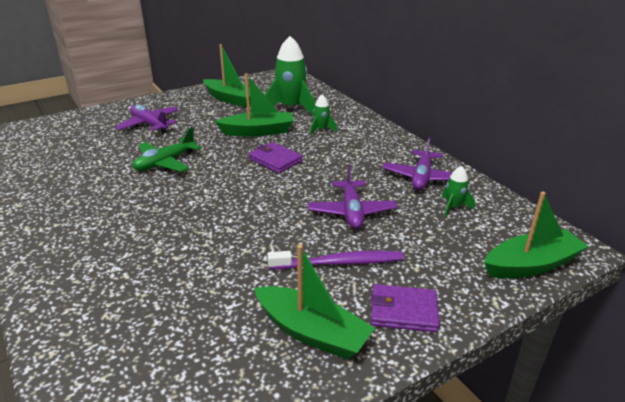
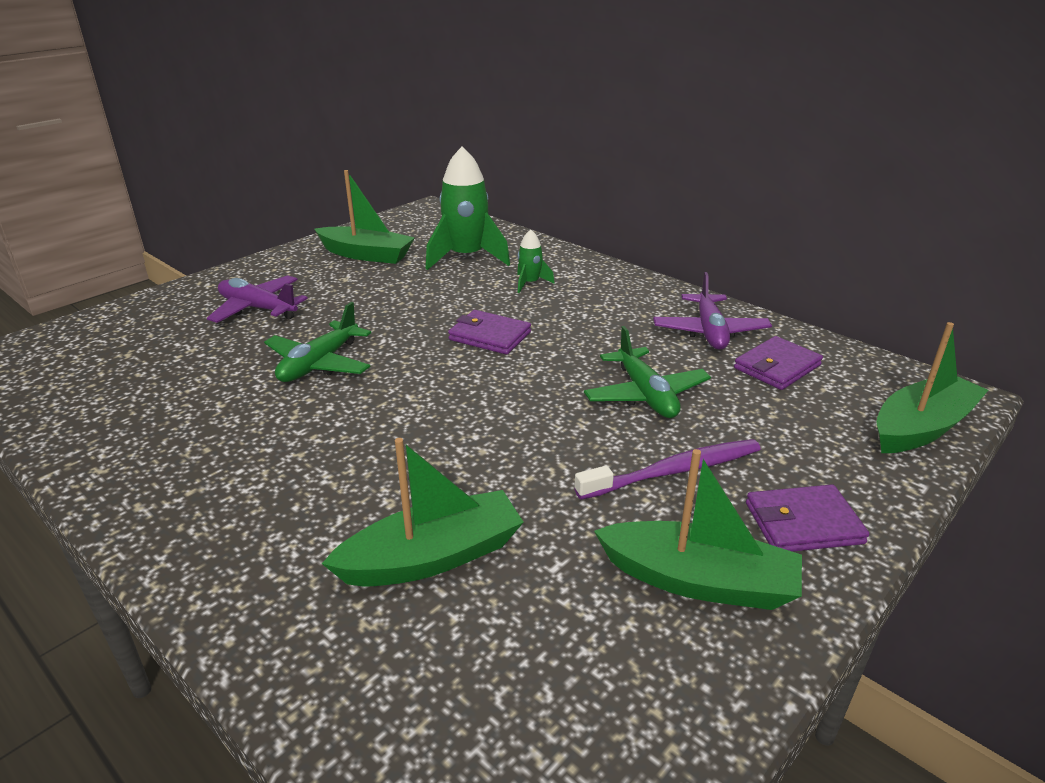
camera: 15 degrees left, 0 degrees up
(258, 131) = (438, 297): green boat -> green boat (432, 557)
(351, 212) = (645, 395): purple plane -> green plane
(453, 207) = (777, 367): green rocket -> purple wallet

